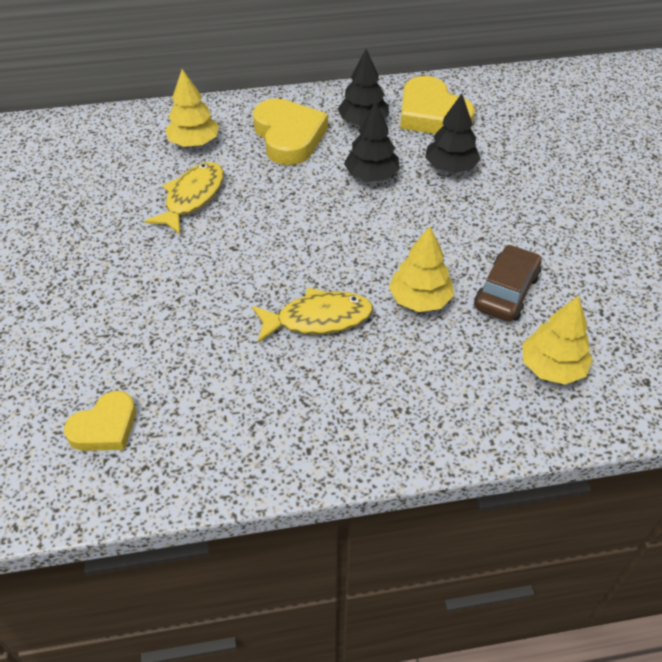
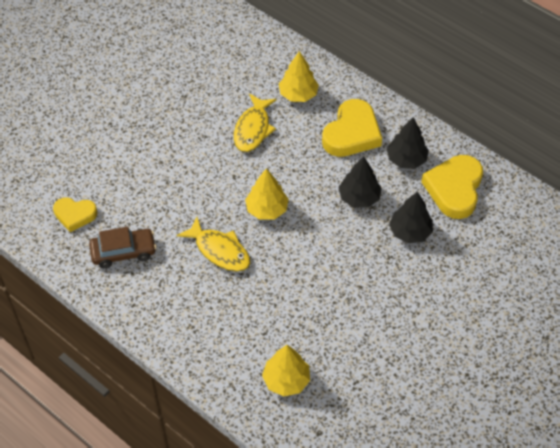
camera: 50 degrees right, 5 degrees up
(192, 198) = (253, 129): yellow fish -> yellow fish turned 120 degrees clockwise
(420, 300) = (278, 287): yellow tree -> yellow tree (267, 209)
(506, 292) = (325, 325): brown car -> brown car (123, 252)

